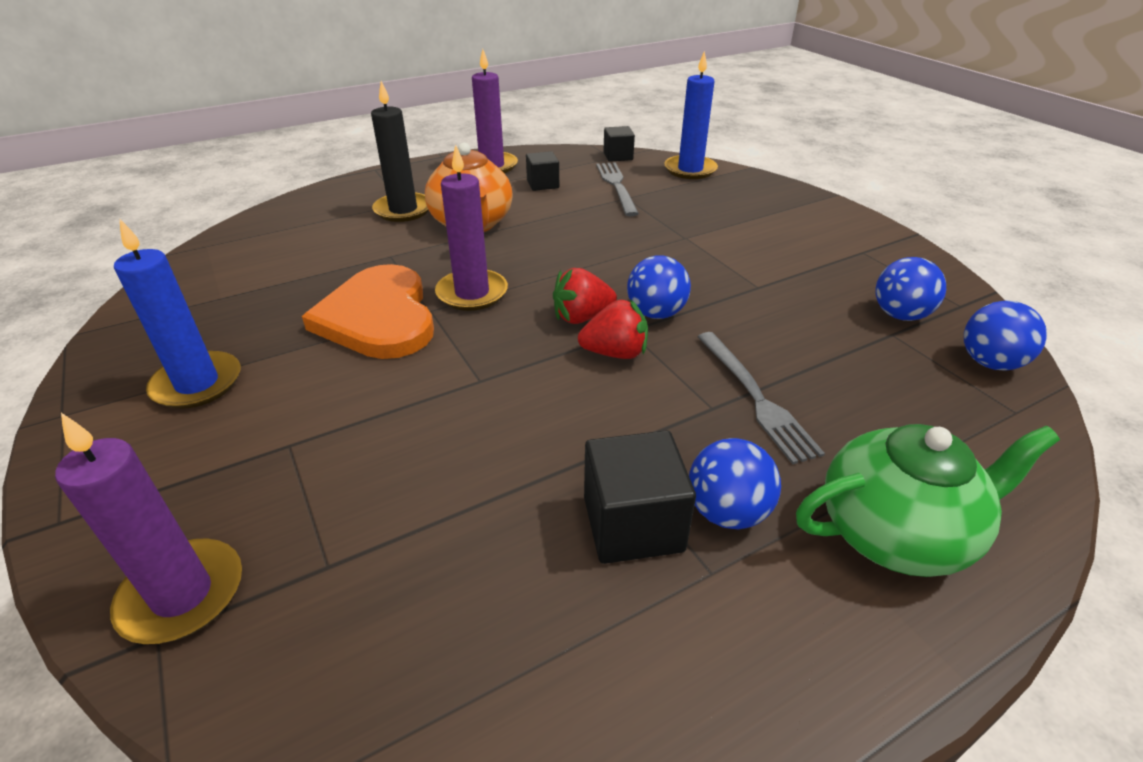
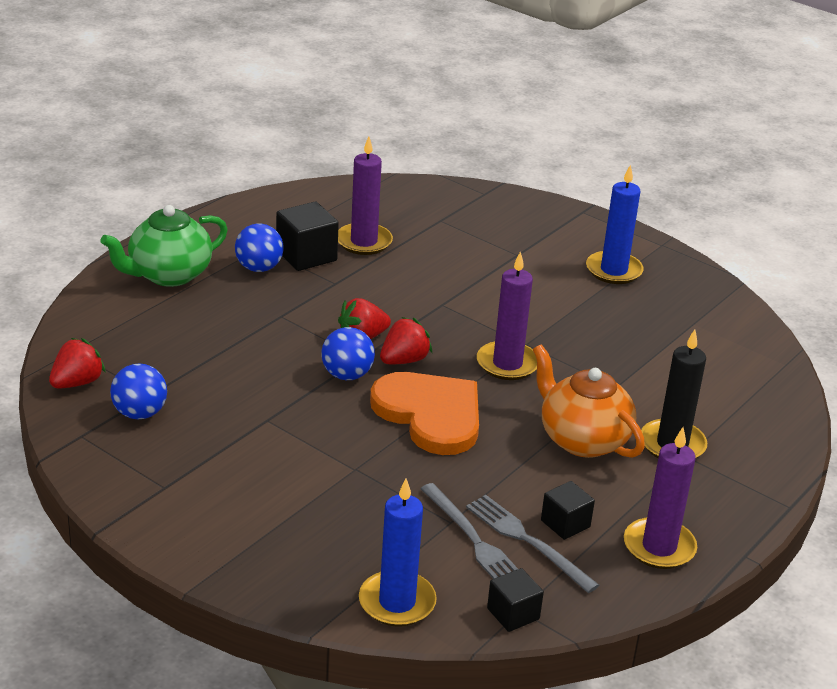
camera: 155 degrees right, 5 degrees down
(182, 594) = (491, 203): purple candle -> purple candle (364, 242)
(378, 317) = (556, 331): orange heart -> orange heart (430, 414)
(755, 397) = (253, 326): grey fork -> grey fork (527, 541)
(989, 363) = (77, 382): blue ball -> red strawberry

